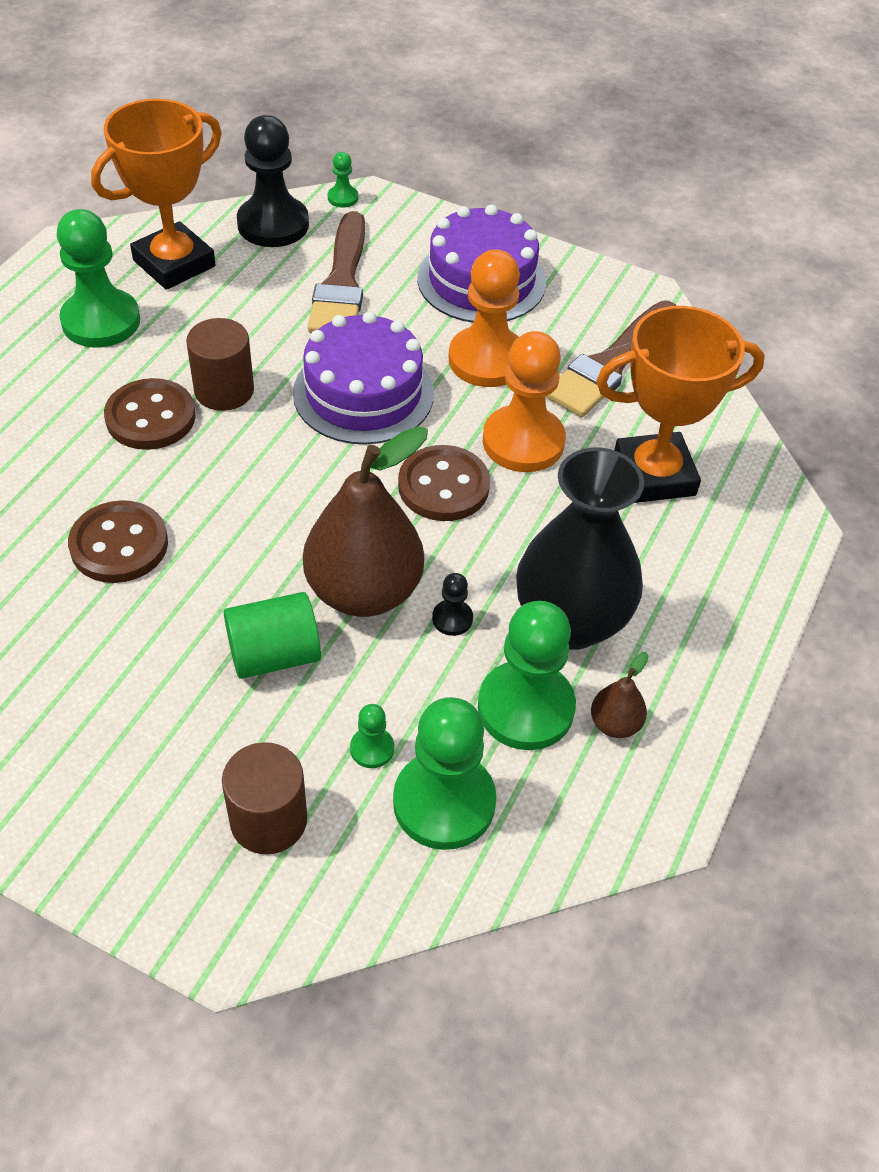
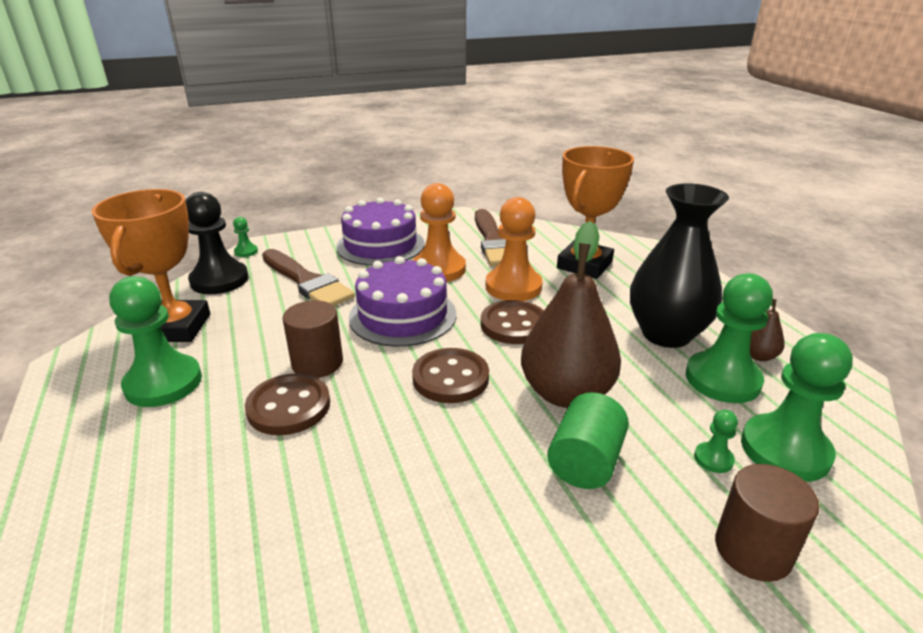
camera: 45 degrees left, 20 degrees down
(119, 545) = (387, 488): brown button -> brown button (450, 378)
(452, 619) = (624, 371): black pawn -> none

